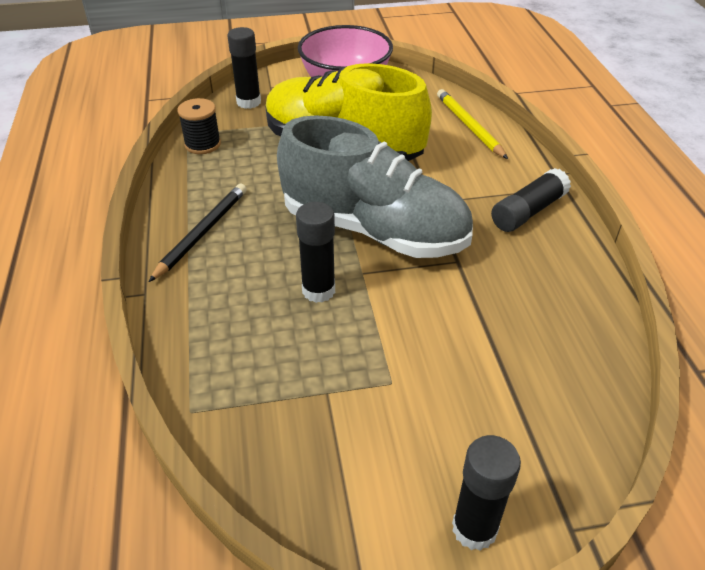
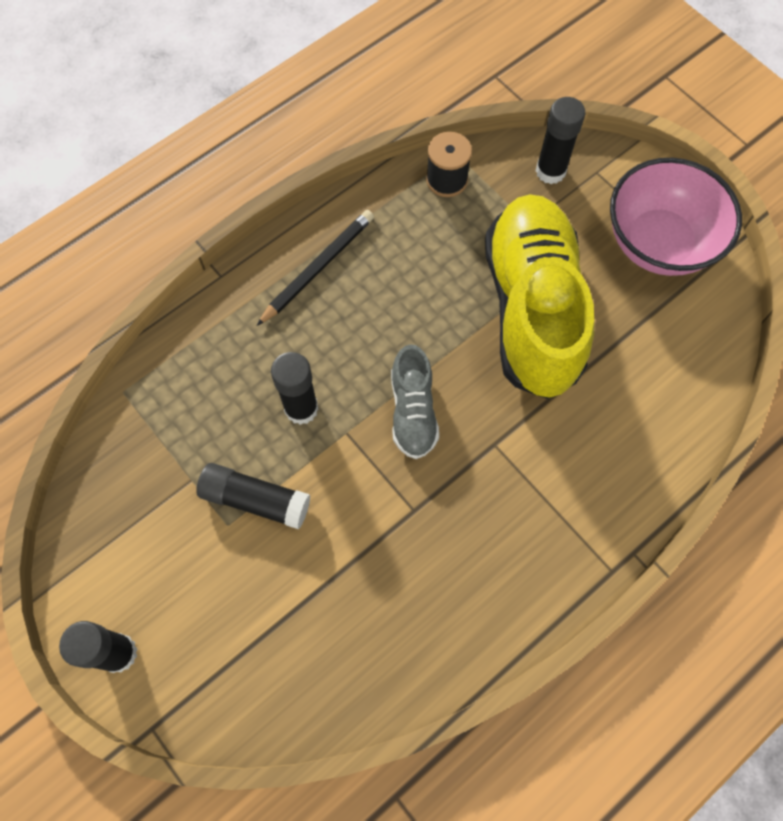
camera: 60 degrees right, 25 degrees up
(202, 233) = (318, 268): black pencil -> black pencil turned 45 degrees counterclockwise
(374, 230) = (413, 411): grey shoe -> grey shoe, size x0.48
(469, 126) = (667, 418): yellow pencil -> none
(528, 211) = (538, 548): black glue stick -> black glue stick (255, 499)

